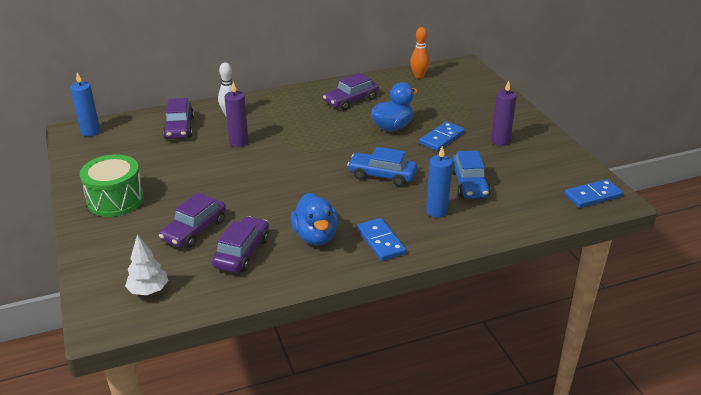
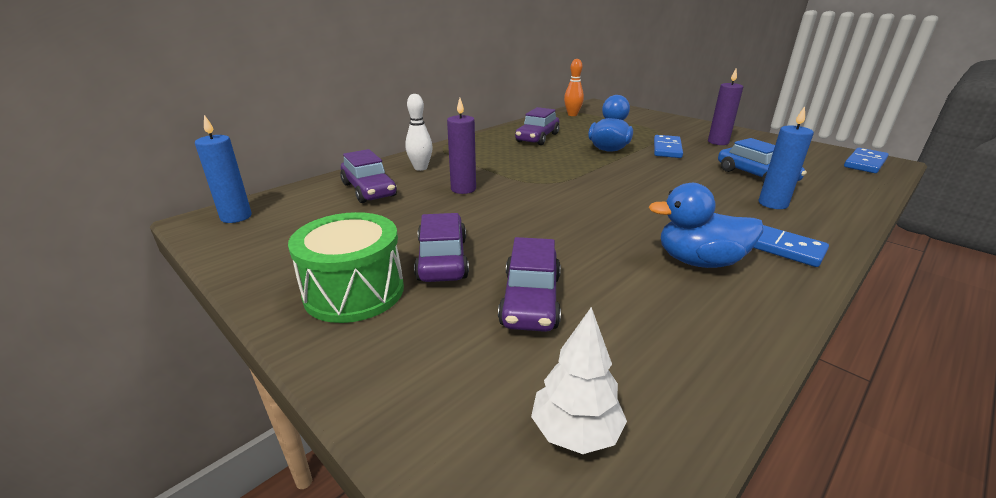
camera: 25 degrees left, 5 degrees down
(242, 253) = (640, 310): purple car -> purple car (442, 259)
(315, 236) = (699, 261): blue duck -> blue duck turned 135 degrees clockwise
(382, 175) = (665, 186): blue car -> none

